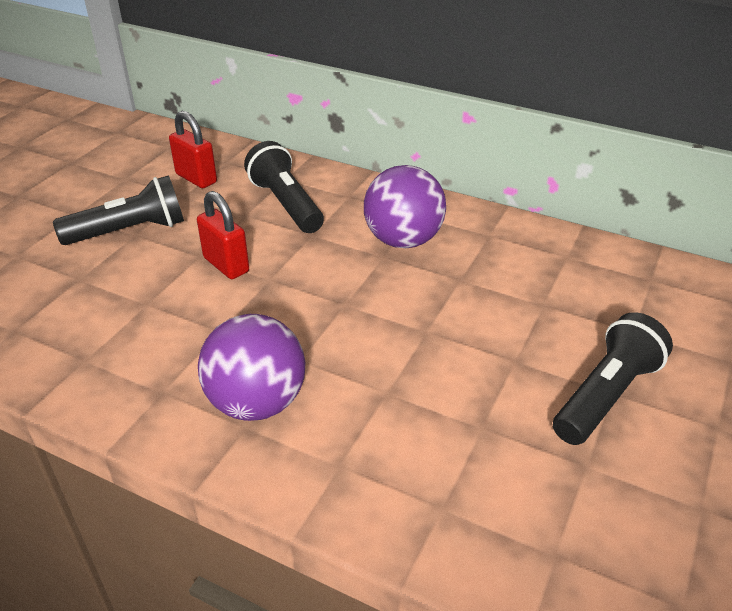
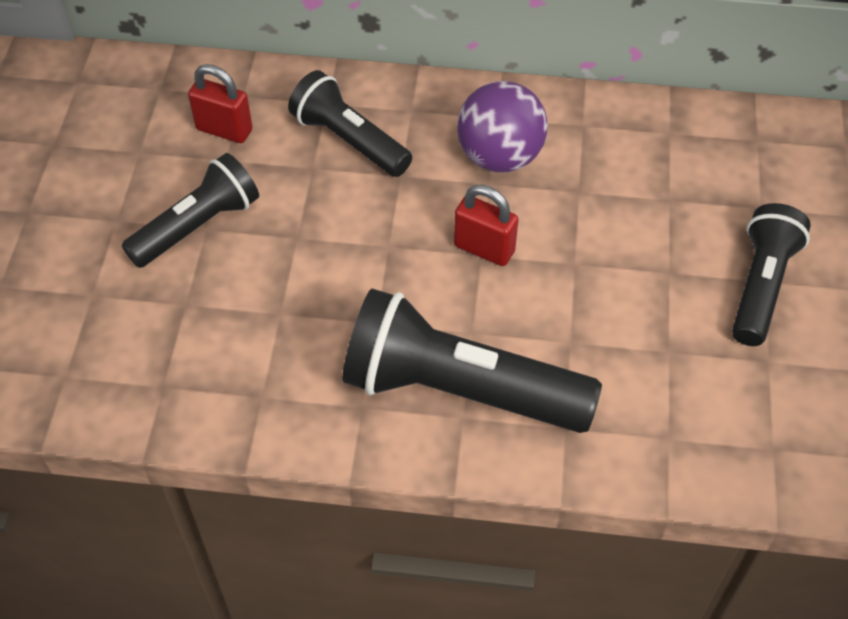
camera: 20 degrees left, 15 degrees up
(226, 265) = (333, 241): red padlock -> red padlock (484, 249)
(257, 402) = (458, 390): purple ball -> black flashlight

